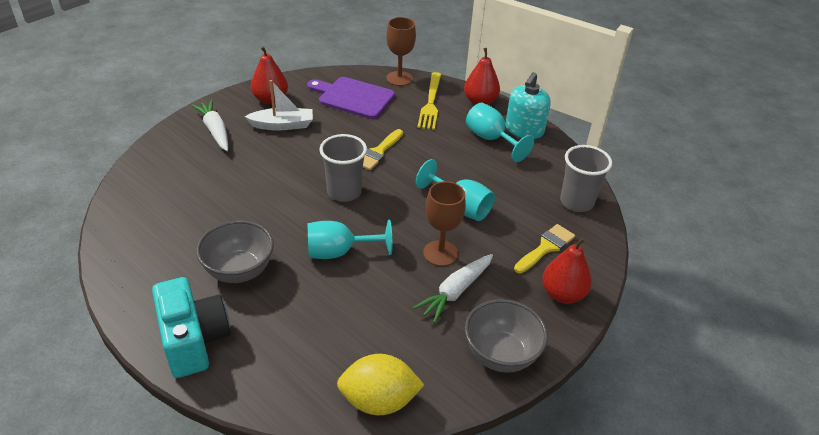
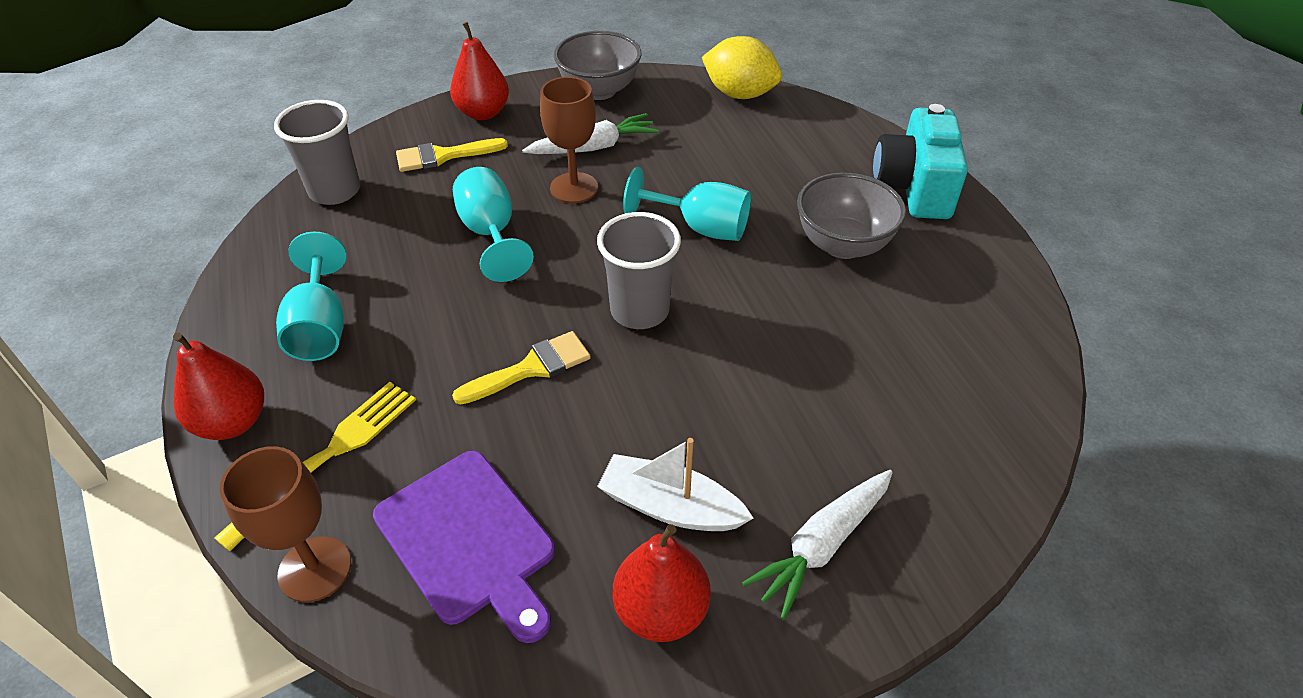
camera: 150 degrees left, 5 degrees up
(215, 131) = (822, 545): white carrot -> white carrot turned 45 degrees clockwise
(524, 130) = (244, 326): turquoise soap dispenser -> none

